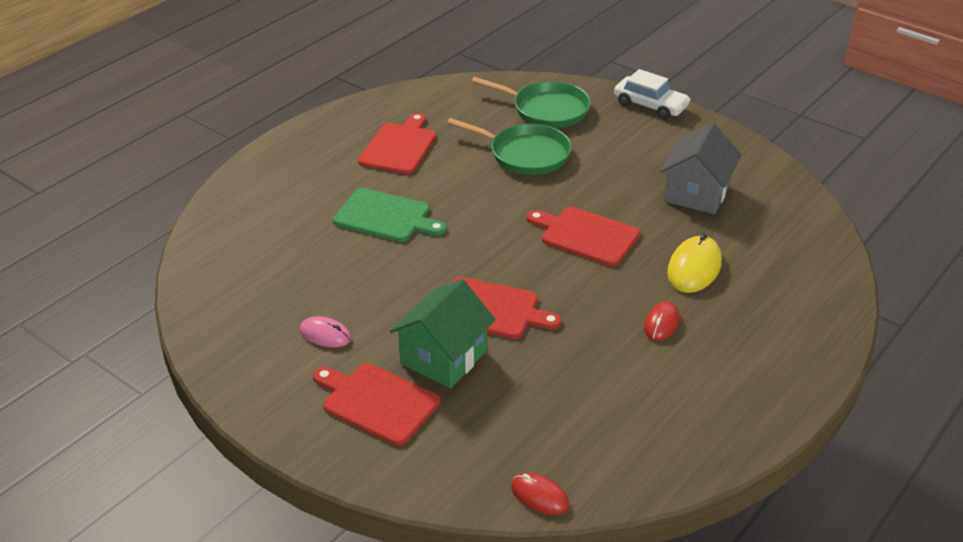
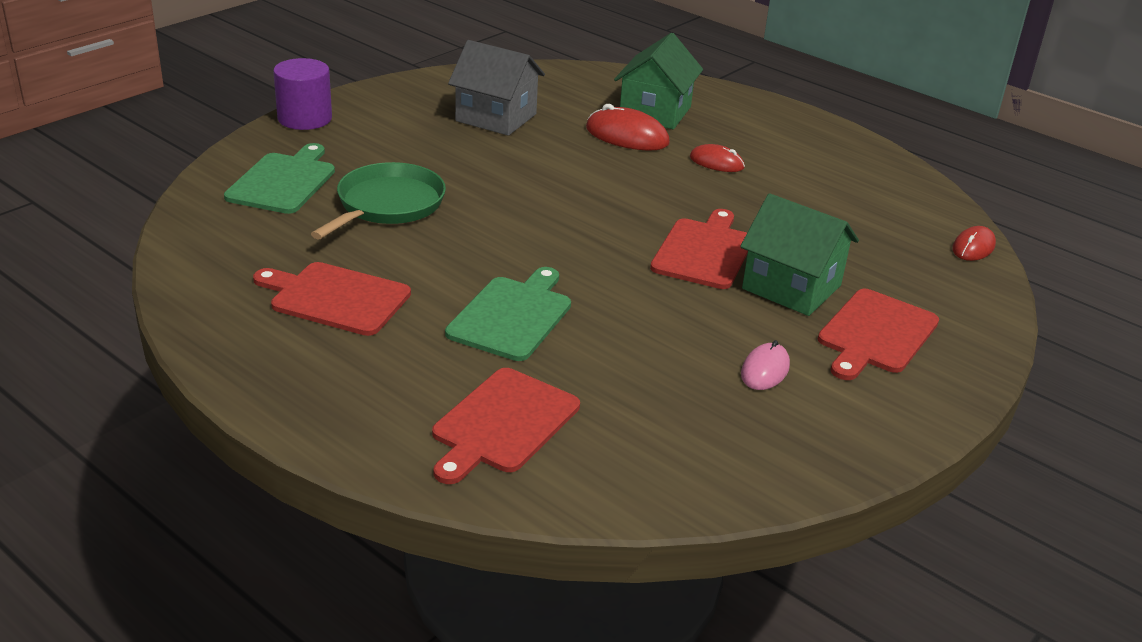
camera: 90 degrees left, 5 degrees down
(547, 110) = (283, 181): green pan -> green cutting board
(586, 235) = (567, 184): red cutting board -> red cutting board (503, 424)
(650, 106) = (305, 118): white car -> purple cylinder
(694, 268) = (627, 136): yellow mouse -> red mouse
(756, 286) = (655, 112): none -> green house

